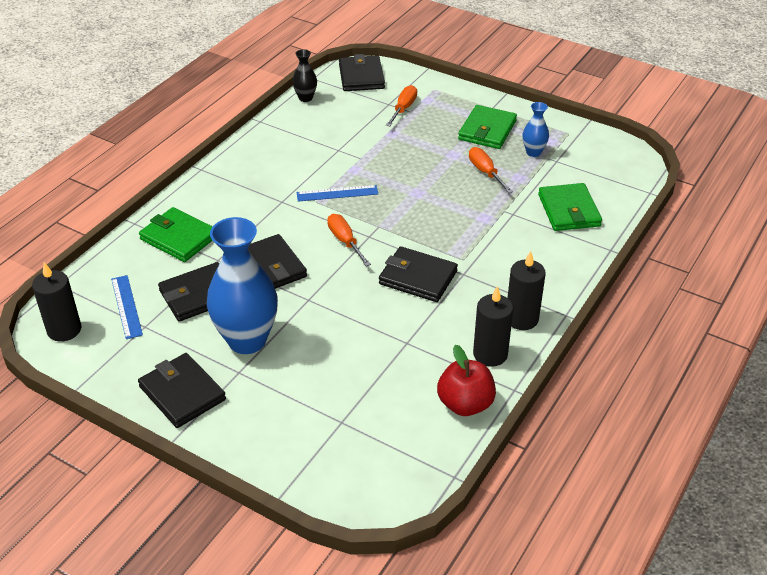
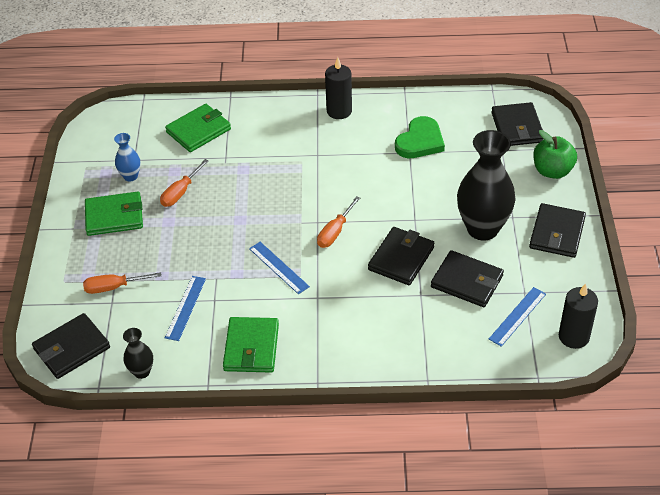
camera: 120 degrees left, 5 degrees up
(179, 238) = (418, 336): green wallet -> green wallet (251, 347)
(247, 340) = (482, 229): blue vase -> black vase
(267, 446) = (552, 171): none -> green apple
(345, 134) = (185, 308): none -> blue ruler
(416, 359) = (420, 141): none -> green heart
(418, 277) = (341, 175): black wallet -> black wallet (517, 127)
(465, 404) = (436, 106): red apple -> none
(490, 354) = (384, 112): black candle -> none

